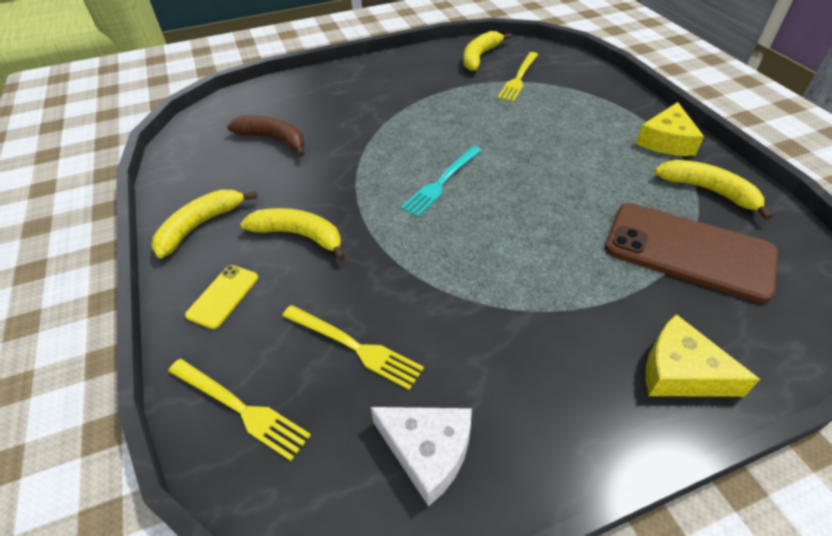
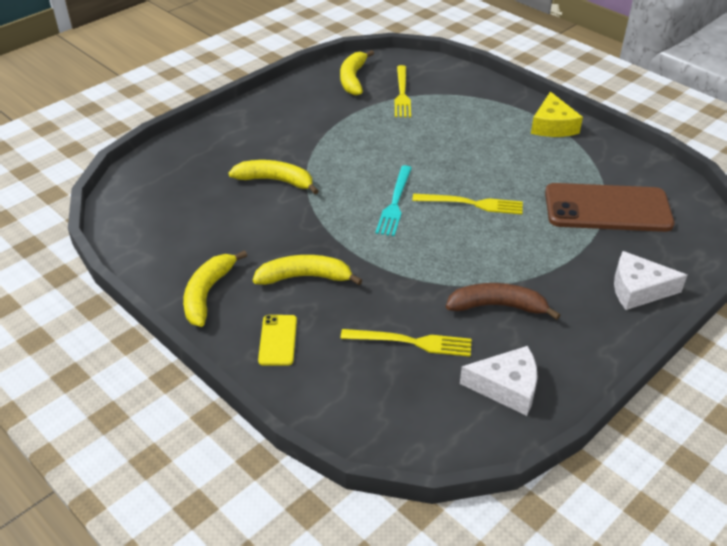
camera: 25 degrees left, 5 degrees down
(239, 408) = (356, 407): yellow fork -> yellow fork (471, 204)
(273, 139) = (212, 202): brown banana -> brown banana (497, 306)
(680, 372) = (638, 289): yellow cheese -> white cheese
(708, 191) = (601, 159): yellow banana -> yellow banana (275, 181)

